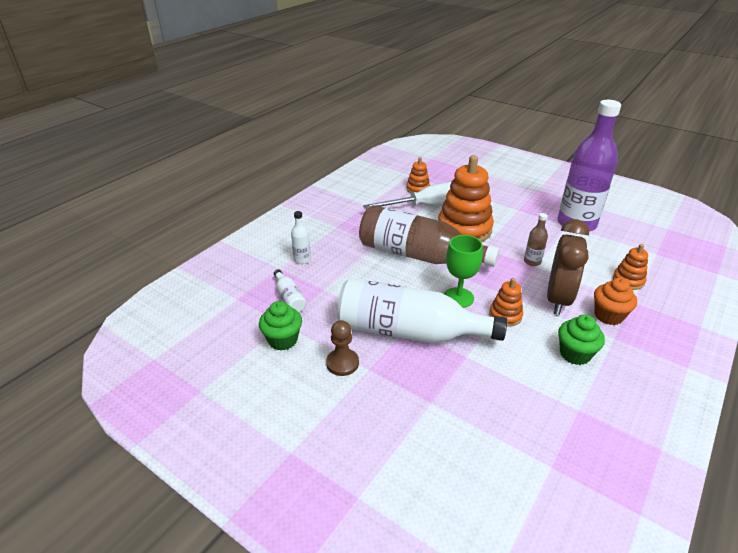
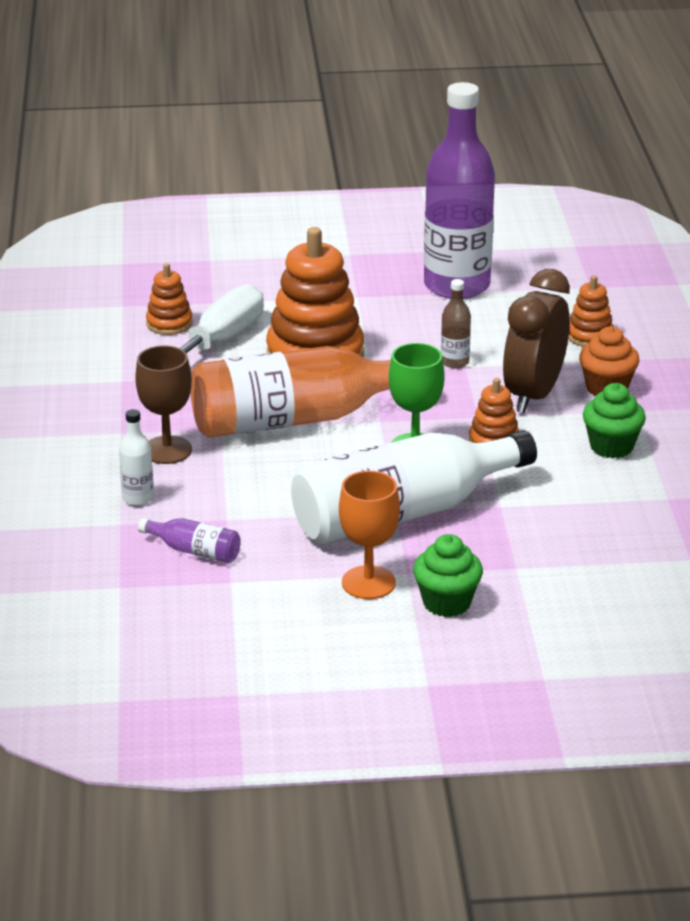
camera: 40 degrees left, 5 degrees down
(283, 340) = (259, 597): green cupcake -> green cupcake (447, 603)
(289, 298) = (194, 551): white bottle -> purple bottle
(342, 363) = (368, 583): brown pawn -> orange goblet
(343, 243) = (167, 450): none -> brown goblet
(418, 255) = (296, 419): brown bottle -> orange bottle
(558, 299) = (533, 395): brown clock -> brown clock turned 135 degrees counterclockwise

